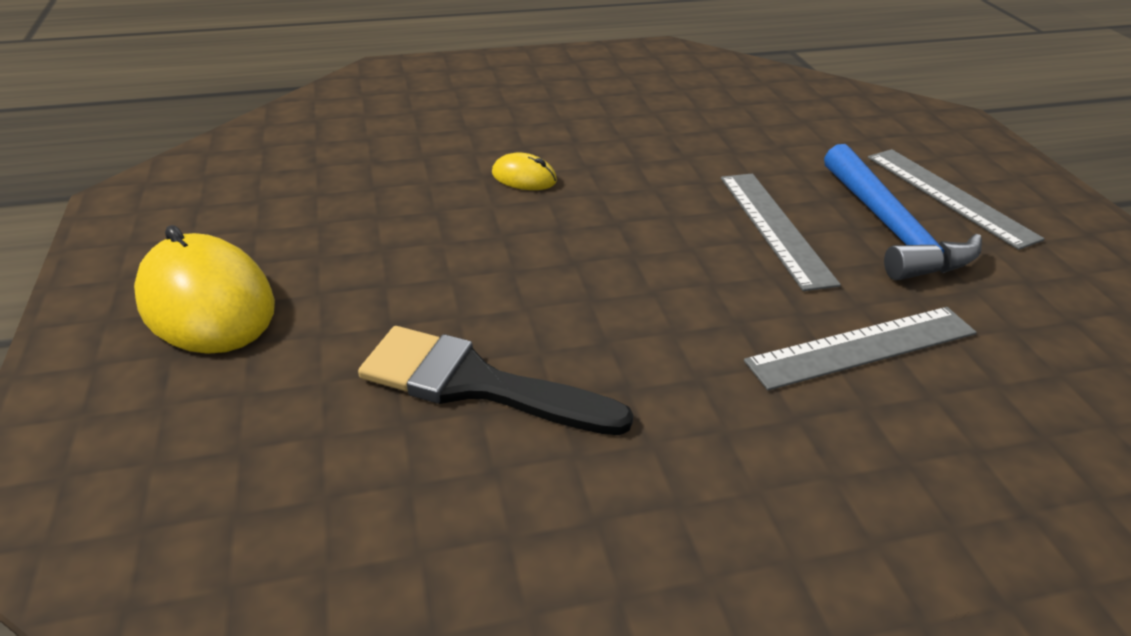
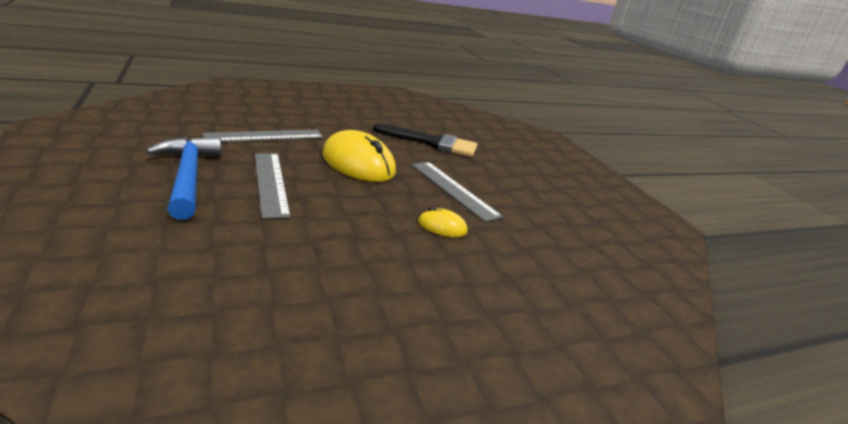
camera: 170 degrees right, 10 degrees down
(207, 303) = (560, 174): yellow mouse -> yellow mouse (358, 163)
(949, 196) = (106, 193): grey ruler -> grey ruler (453, 189)

